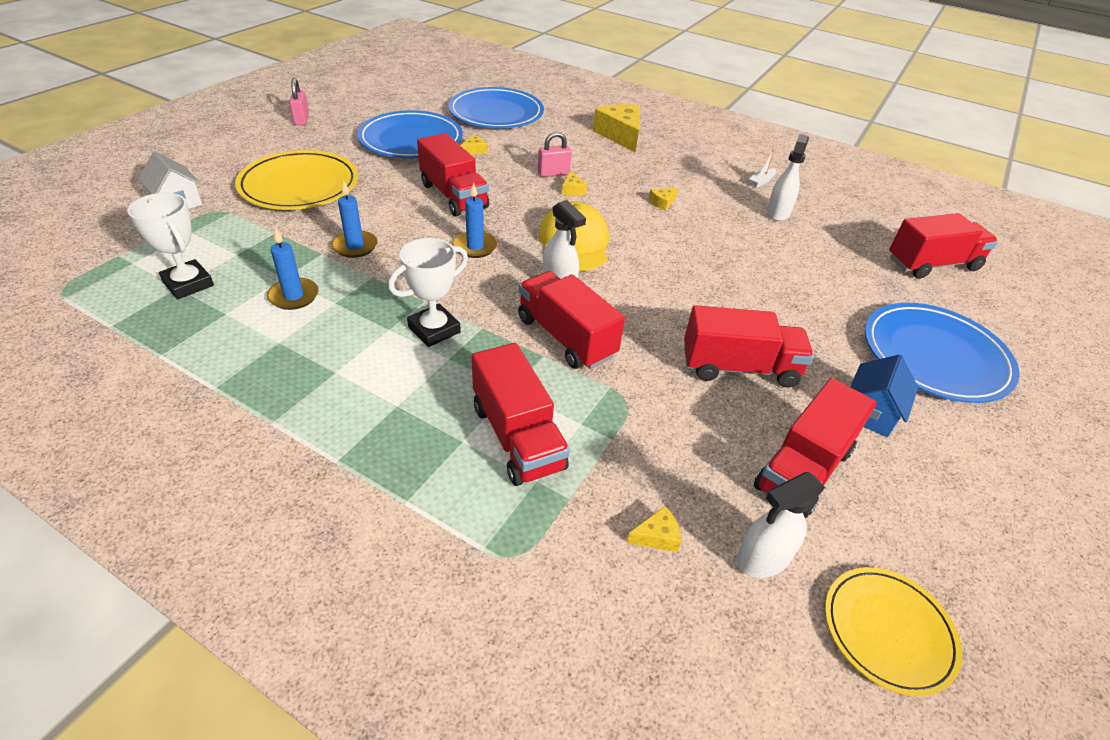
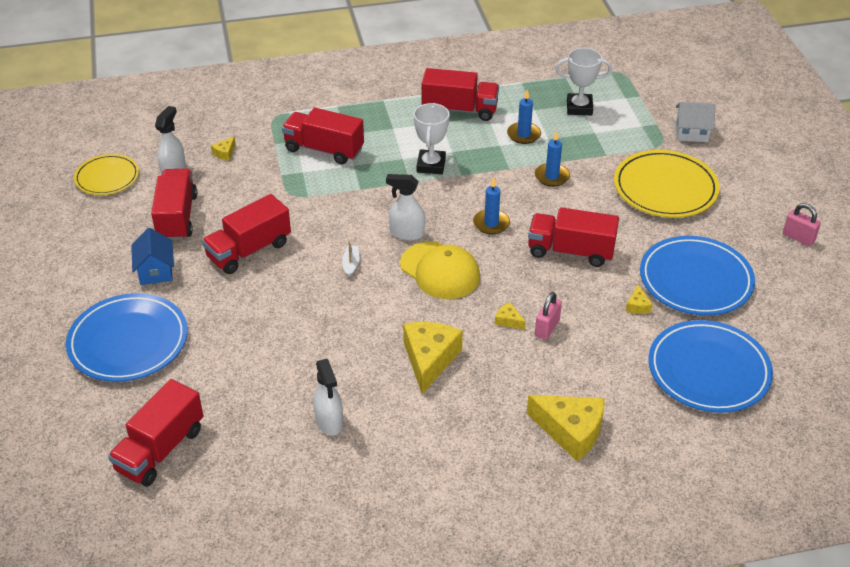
camera: 140 degrees right, 0 degrees up
(566, 337) = (361, 205): red truck -> red truck (459, 109)
(662, 203) = (429, 359): yellow cheese -> yellow cheese, size x2.27
(761, 181) = (378, 461): white boat -> white boat (351, 264)

